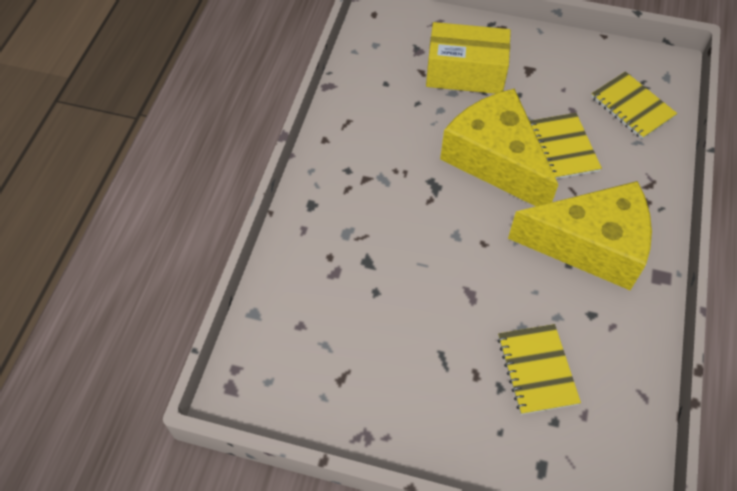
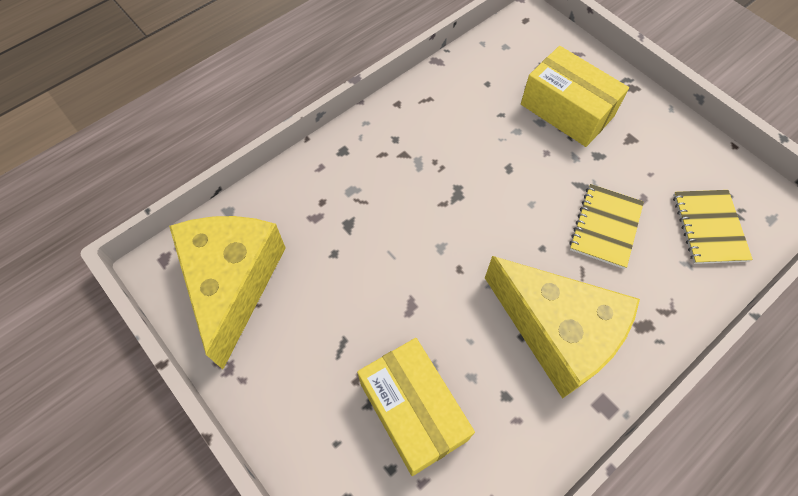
camera: 35 degrees right, 5 degrees up
(495, 160) = (531, 202): yellow cheese -> yellow cheese (232, 283)
(537, 370) = (413, 411): yellow notebook -> yellow box

